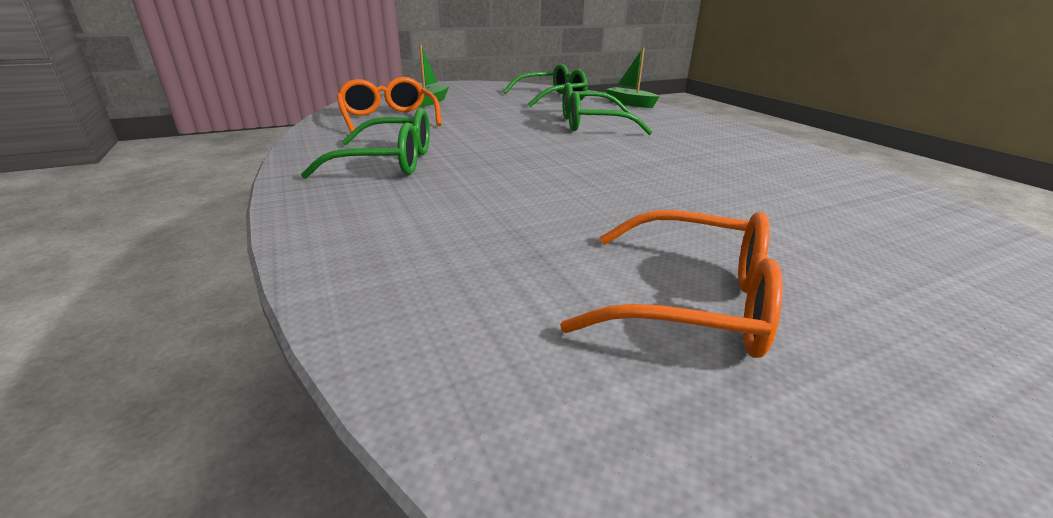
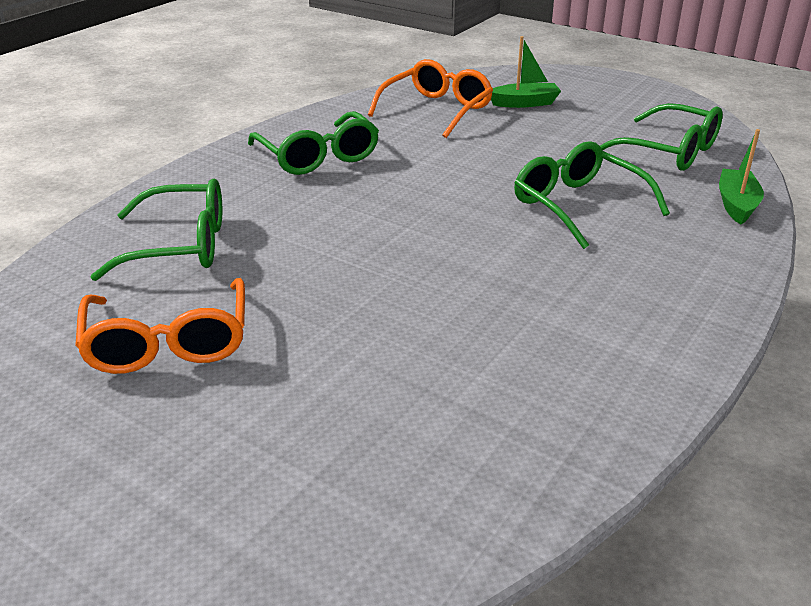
camera: 60 degrees right, 5 degrees up
(472, 254) = (179, 246): none -> green glasses

